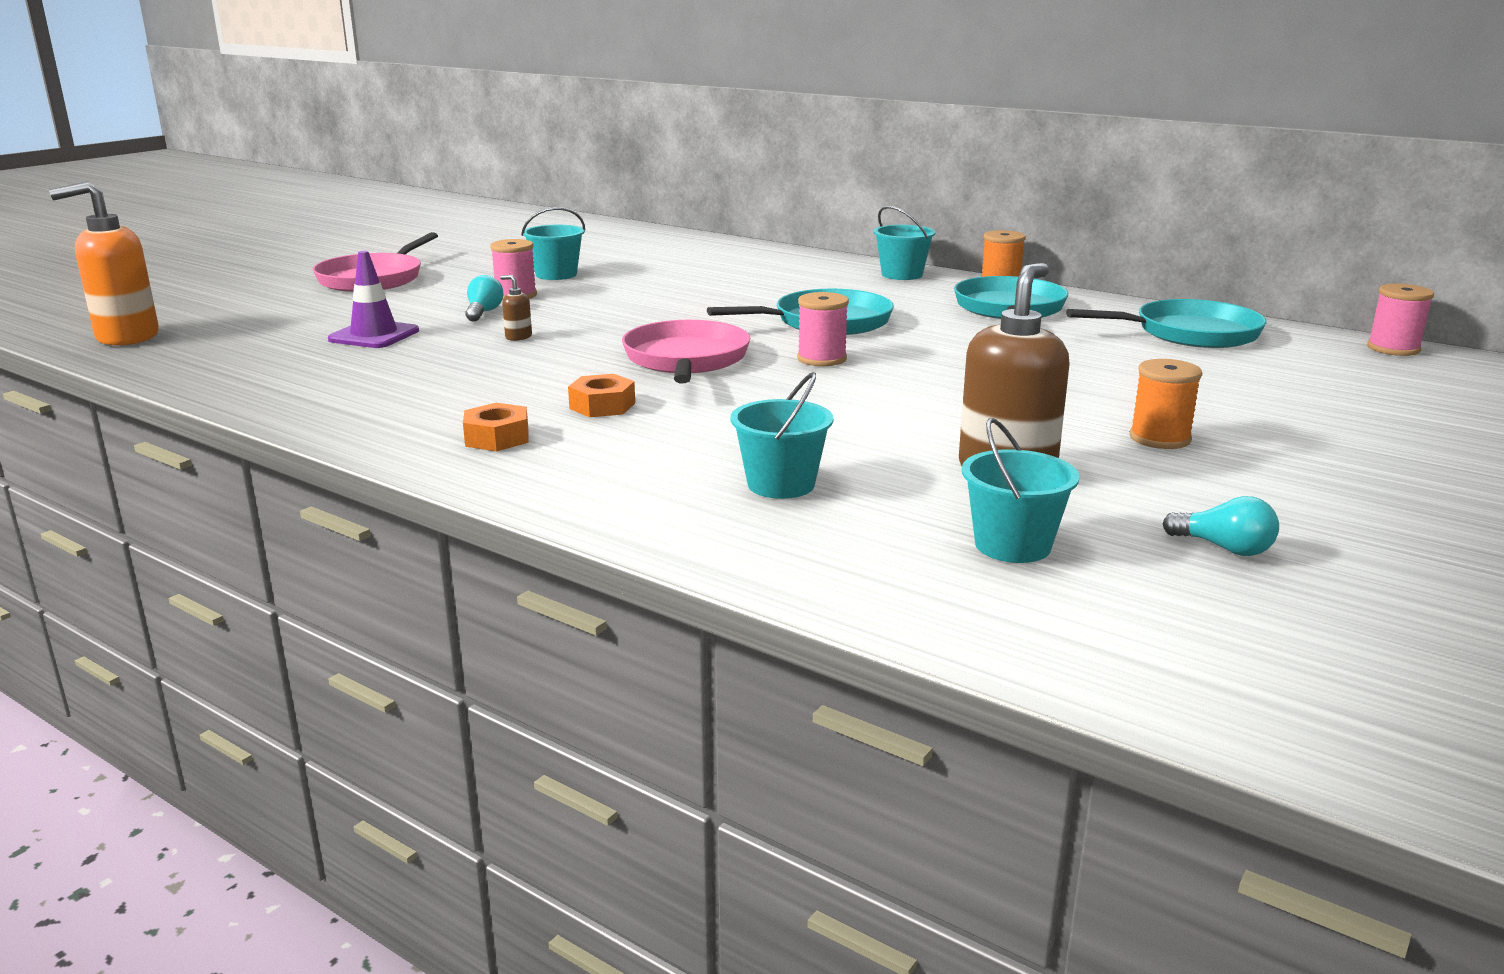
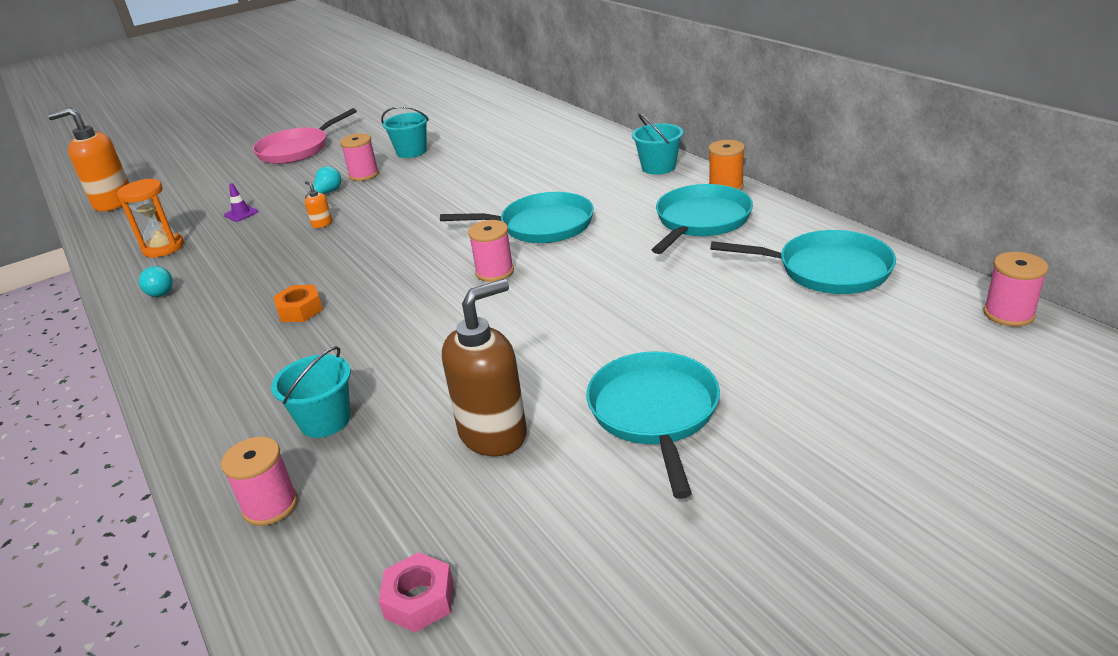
camera: 25 degrees right, 10 degrees up
(291, 371) = (163, 248): none -> orange hourglass
(374, 335) = (241, 213): purple traffic cone -> purple traffic cone, size x0.56
(497, 438) = (208, 337): orange nut -> none
(518, 337) = (322, 224): brown soap dispenser -> orange soap dispenser
(686, 360) = (401, 262): pink pan -> none
(814, 554) = (270, 505): none -> pink spool
(1012, 545) = (408, 527): turquoise bucket -> none
(1105, 591) = (419, 599): none -> pink nut
(1160, 438) = (654, 413): orange spool -> turquoise pan
(1224, 548) = (562, 569): turquoise light bulb -> turquoise light bulb (159, 291)

